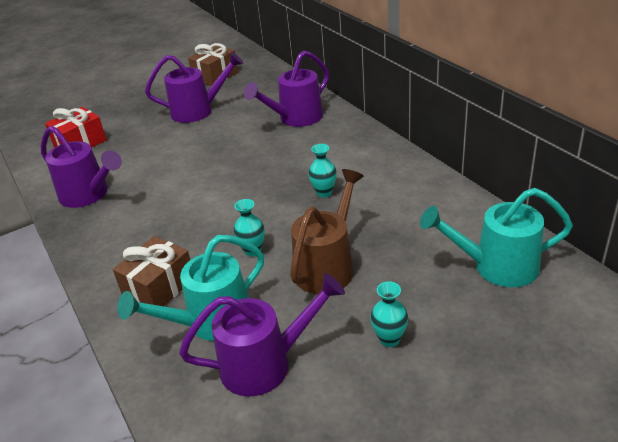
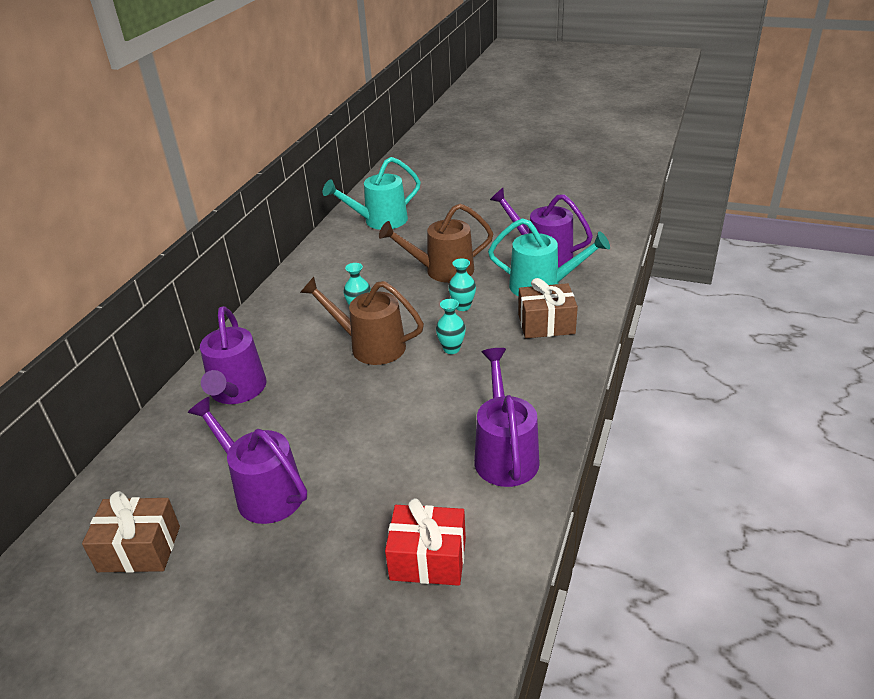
camera: 130 degrees left, 0 degrees up
(269, 182) = (369, 346): none -> brown watering can
(295, 119) = (237, 392): purple watering can -> purple watering can turned 75 degrees clockwise
(389, 339) = (475, 229): turquoise vase -> turquoise vase (451, 349)
(496, 267) = (379, 221): turquoise watering can -> turquoise watering can turned 105 degrees clockwise

